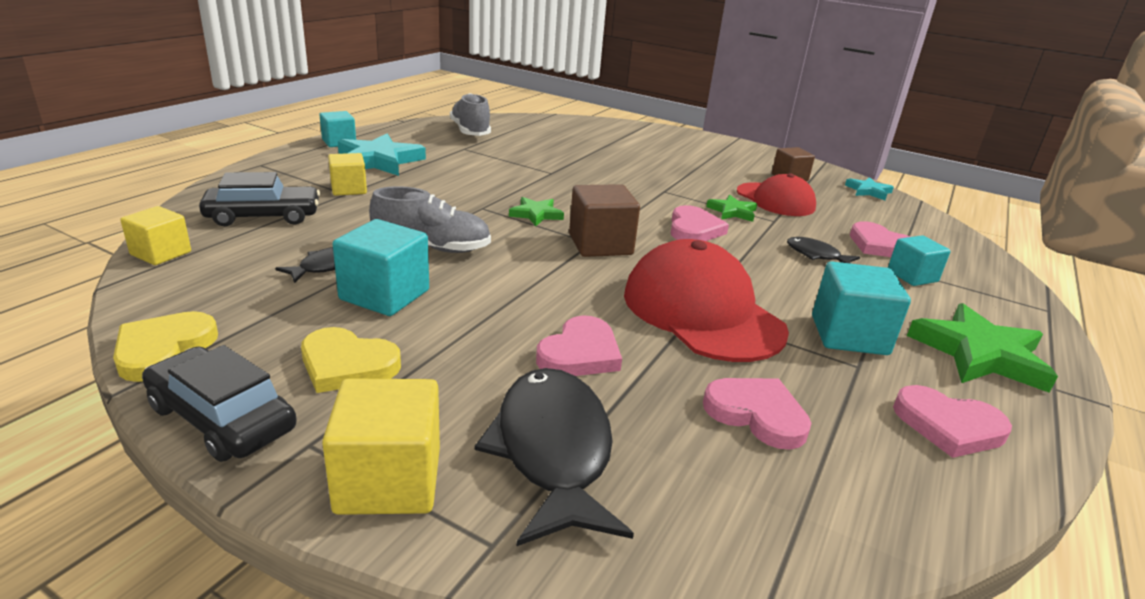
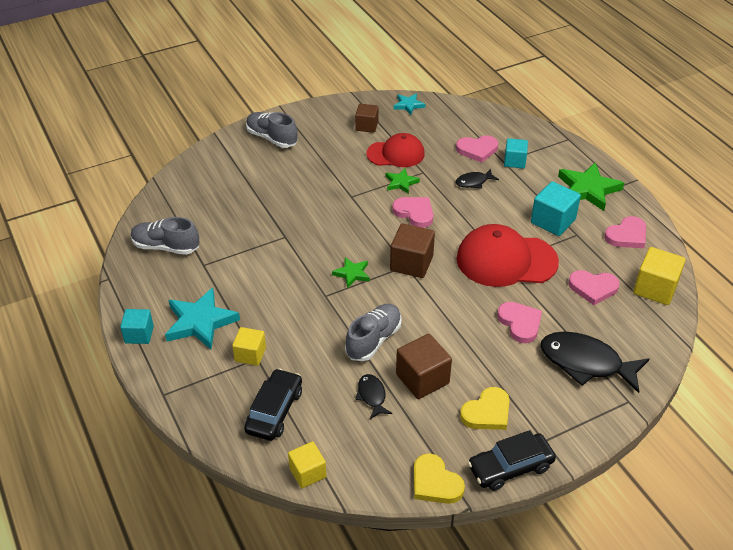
camera: 55 degrees left, 15 degrees up
(384, 295) = (422, 379): turquoise cube -> brown cube
(388, 480) = (580, 420): yellow cube -> yellow cube (655, 288)
(686, 142) = (272, 138): none -> grey shoe
(757, 414) = (593, 288): pink heart -> pink heart turned 150 degrees counterclockwise

